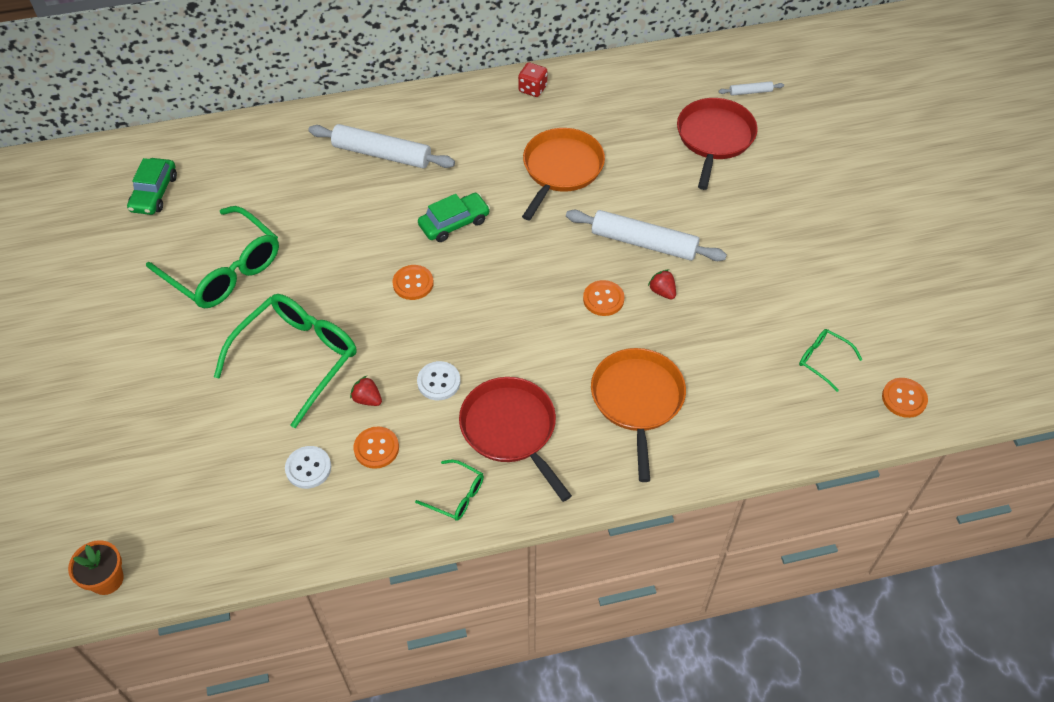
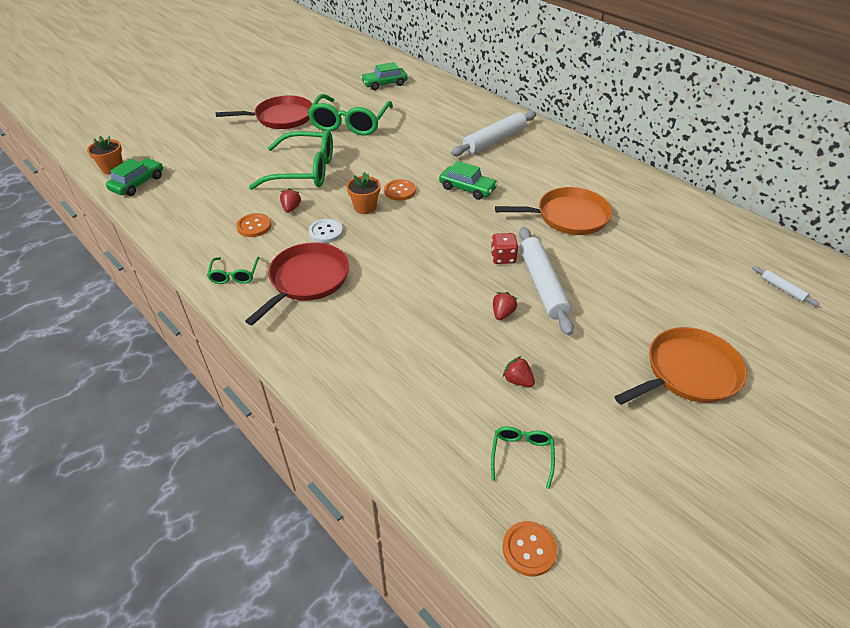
camera: 60 degrees right, 10 degrees down
(174, 554) = (138, 183): none -> green car
(308, 468) = (223, 206): white button -> none
(382, 154) = (494, 140): white rolling pin -> white rolling pin turned 60 degrees clockwise
(419, 328) = (365, 207): none -> orange flower pot
(532, 89) = (627, 176): red dice -> red dice (503, 257)
(603, 299) = (465, 283): orange button -> none
(637, 400) = (380, 338): orange pan -> orange pan (688, 372)
(714, 138) = (700, 286): red pan -> red pan (281, 117)
(747, 322) = (517, 380): none -> red strawberry

